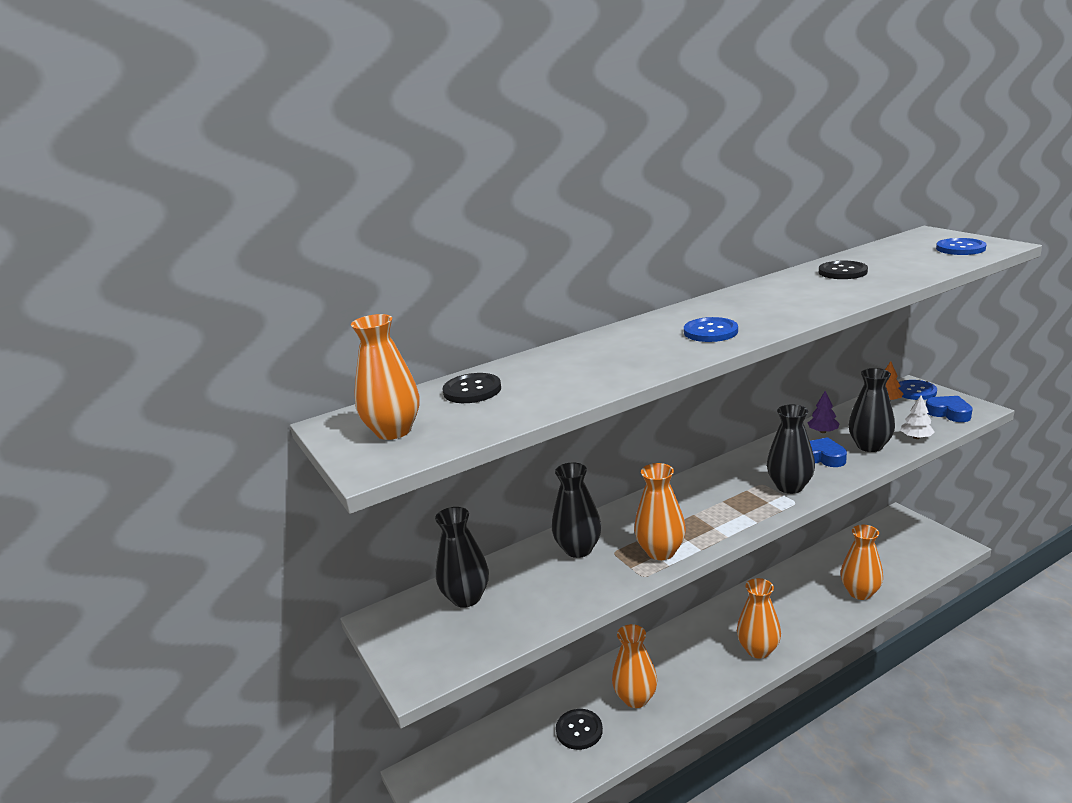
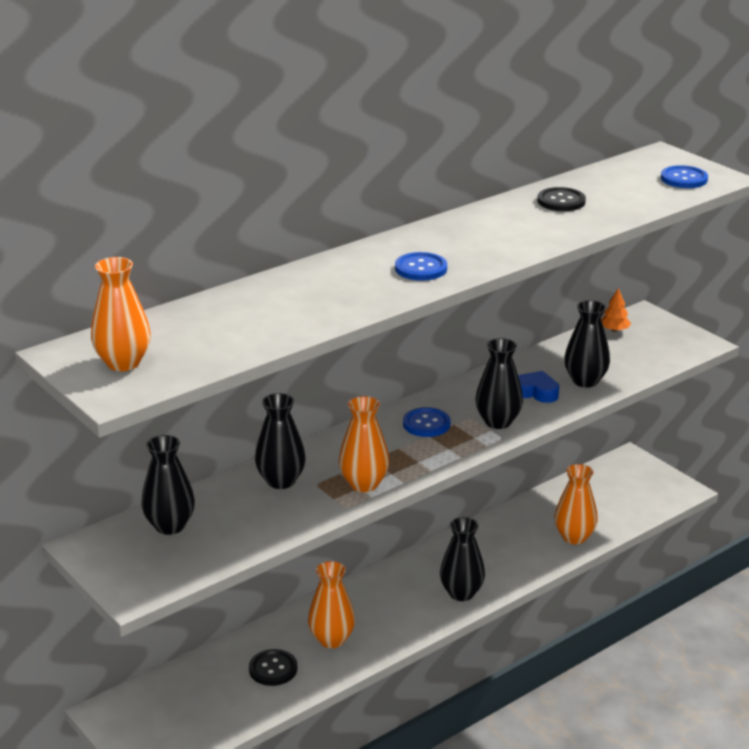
camera: 10 degrees left, 5 degrees up
(472, 390) = (190, 323): black button -> none
(758, 650) = (461, 593): orange vase -> black vase
(823, 431) = (541, 363): purple tree -> none
(915, 391) = (646, 320): blue button -> blue button (426, 424)
(916, 437) = (633, 373): white tree -> none
(949, 413) = (673, 347): blue heart -> none

